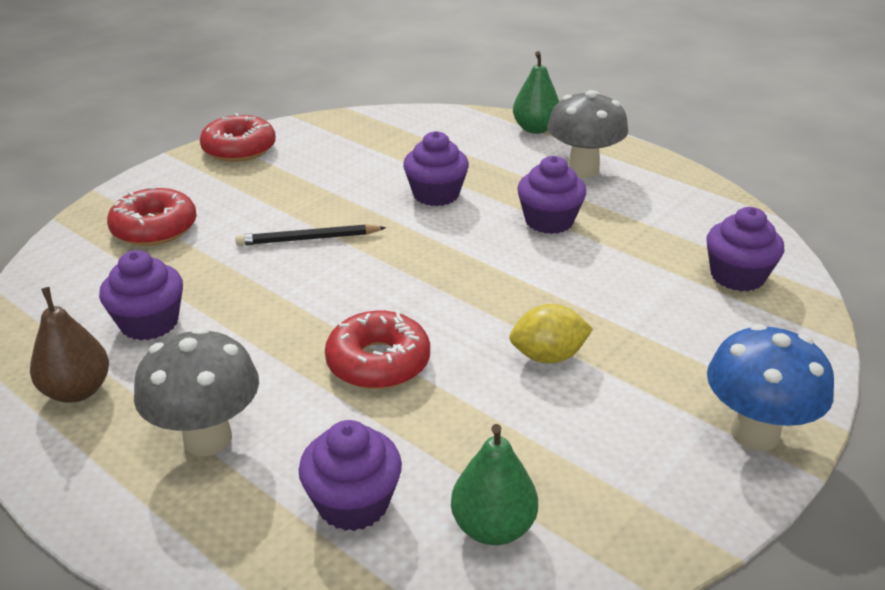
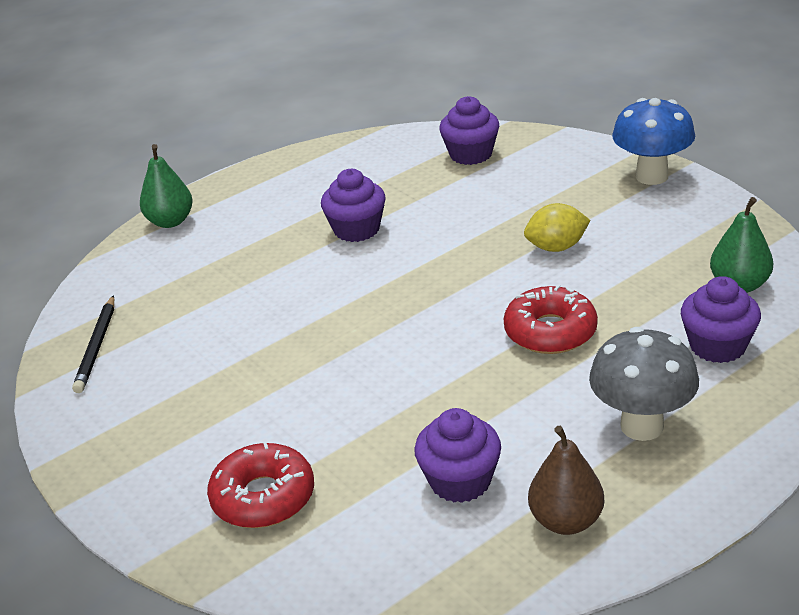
camera: 75 degrees left, 0 degrees up
(239, 149) = (90, 437): red donut -> none
(308, 239) = (333, 375): black pencil -> black pencil (97, 347)
(436, 194) = (278, 290): purple cupcake -> none
(548, 356) = (556, 247): yellow lemon -> yellow lemon turned 75 degrees clockwise
(583, 170) = (271, 203): grey mushroom -> none

